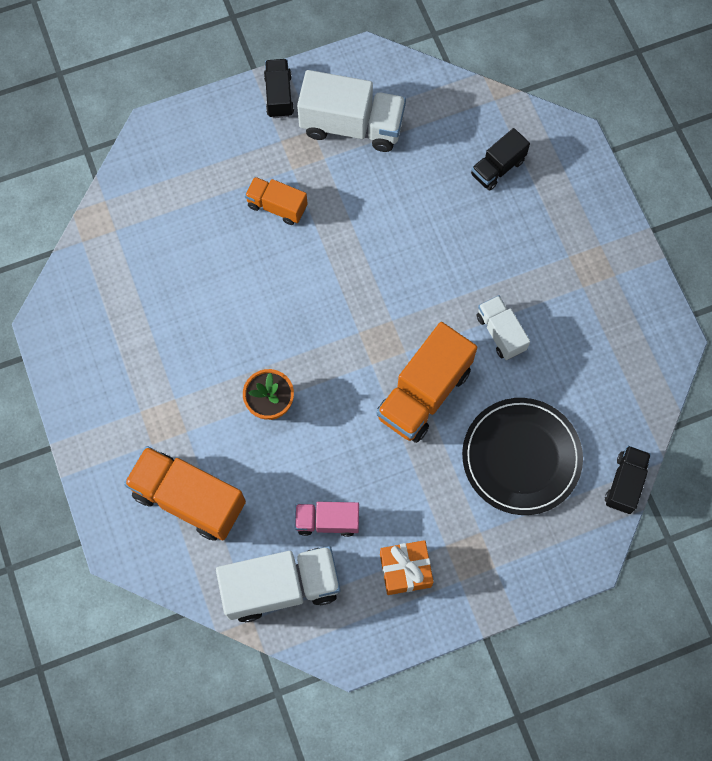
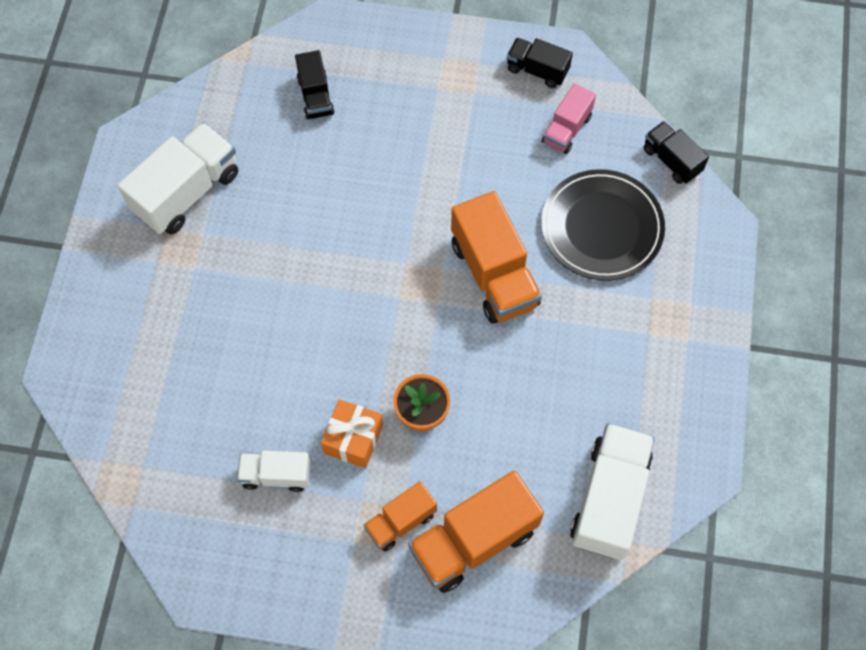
camera: 60 degrees left, 5 degrees down
(277, 206) = (223, 301): orange truck -> orange truck (401, 521)
(279, 95) = (108, 238): black truck -> black truck (537, 70)
(327, 521) = (568, 423): pink truck -> pink truck (566, 129)
(405, 570) = (653, 380): orange gift -> orange gift (353, 439)
(500, 333) = (475, 180): white truck -> white truck (276, 475)

